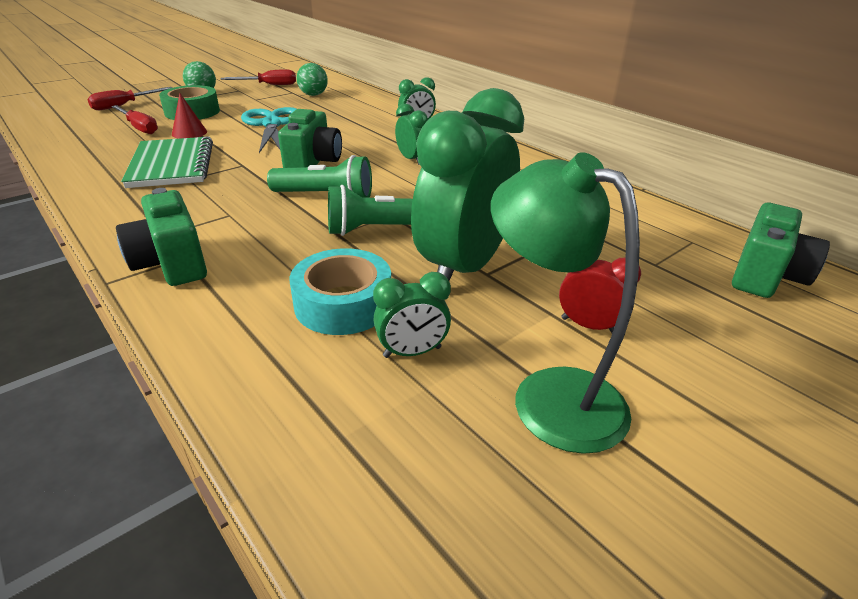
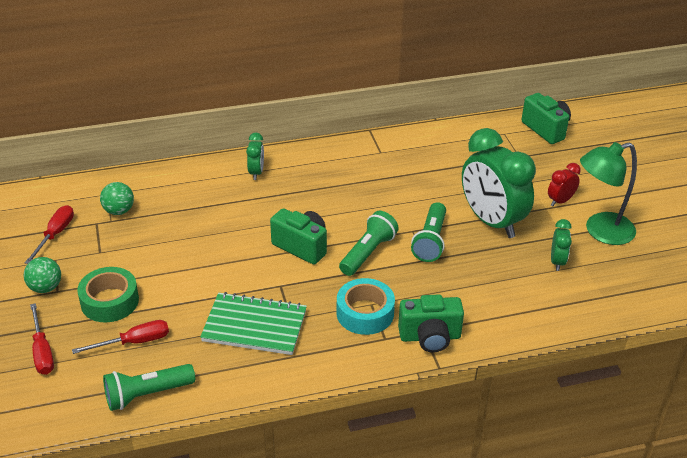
camera: 65 degrees left, 5 degrees up
(67, 143) = (147, 394): none -> green flashlight
(189, 133) = (176, 309): red cone -> none
(272, 124) = (191, 253): turquoise scissors -> none
(343, 304) = (507, 274): turquoise tape -> turquoise tape (365, 313)
(411, 159) = (328, 196): green clock -> none

